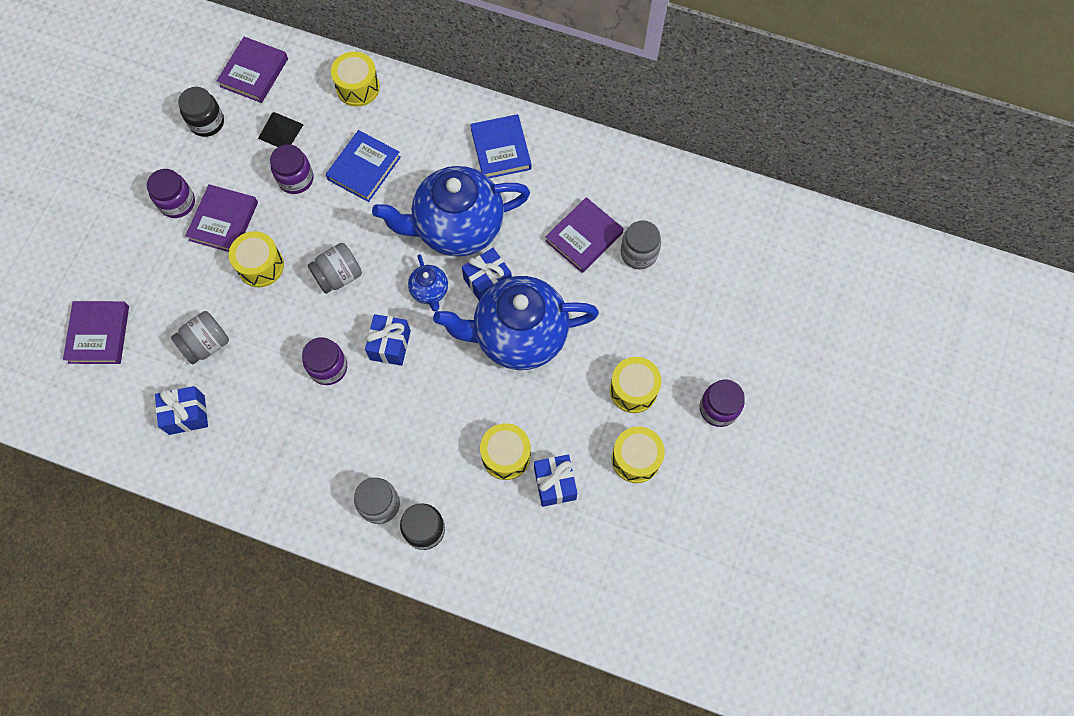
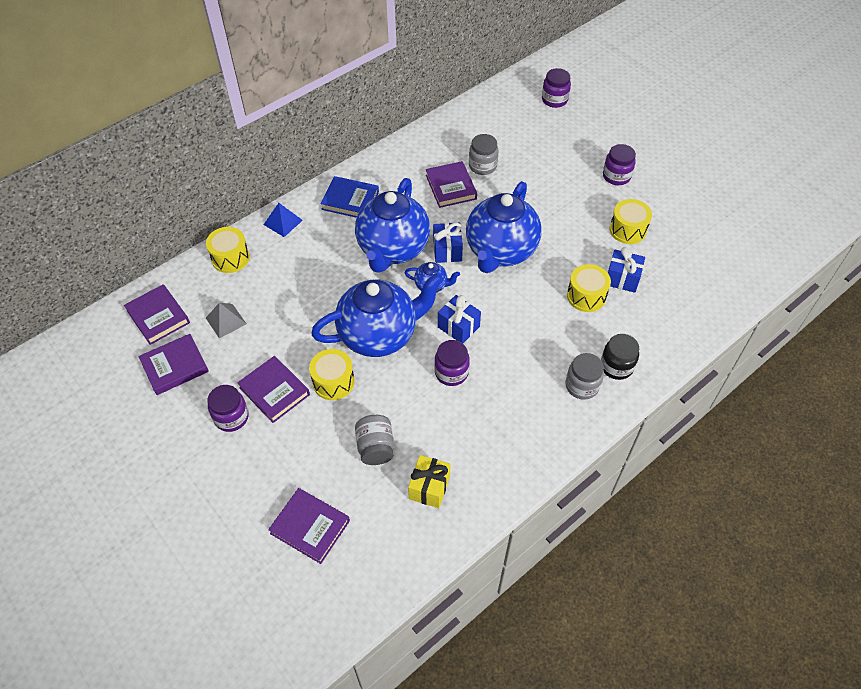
camera: 60 degrees left, 15 degrees down
(187, 415) = (429, 487): blue gift -> yellow gift
(207, 122) = (175, 366): black jar -> purple book
(280, 131) = (226, 321): black pyramid -> grey pyramid
(296, 179) = (276, 328): purple jar -> purple jar (554, 100)
(338, 276) = (379, 335): grey jar -> blue teapot
(364, 168) = (301, 282): blue book -> none
(432, 105) = (283, 222): none -> blue pyramid
(633, 390) = (578, 210): yellow drum -> none

